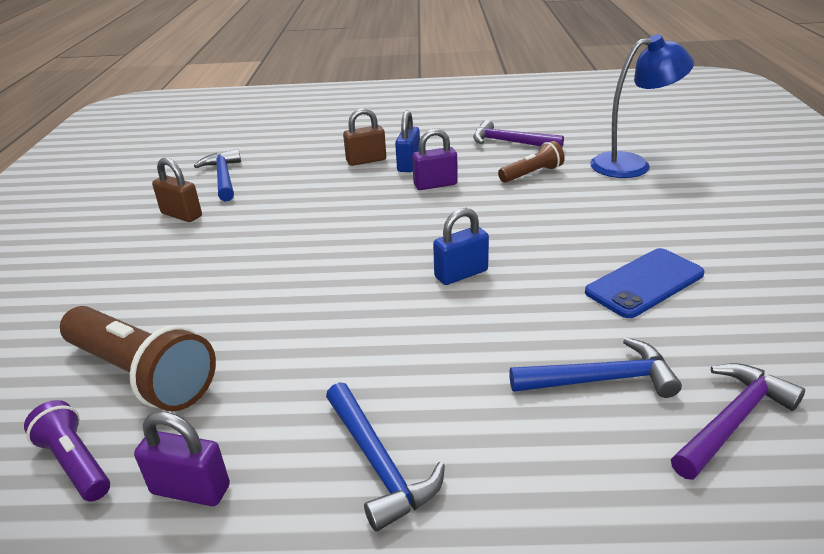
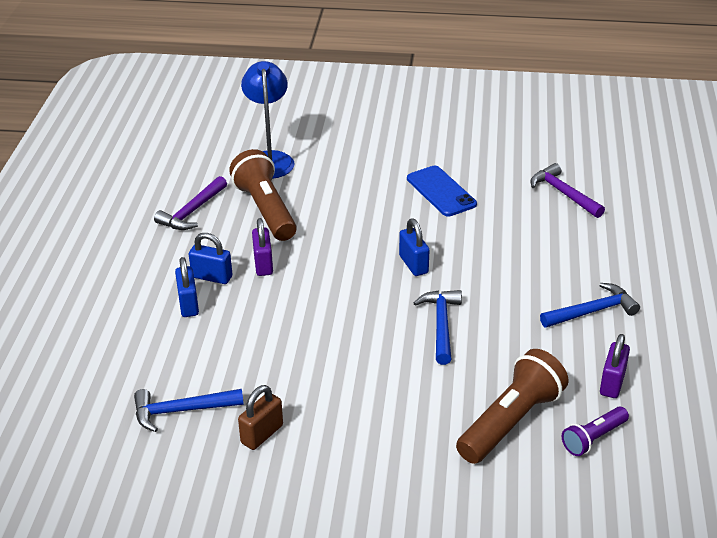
camera: 85 degrees left, 5 degrees up
(366, 160) = (188, 304): brown padlock -> blue padlock
(532, 174) = (265, 210): brown flashlight -> brown flashlight, size x1.81
(600, 380) = (531, 226): blue hammer -> blue hammer (441, 325)

